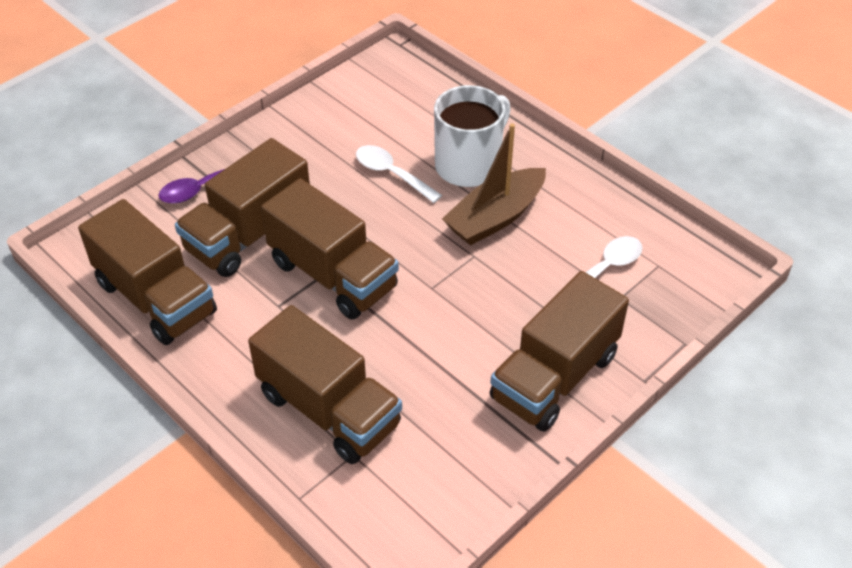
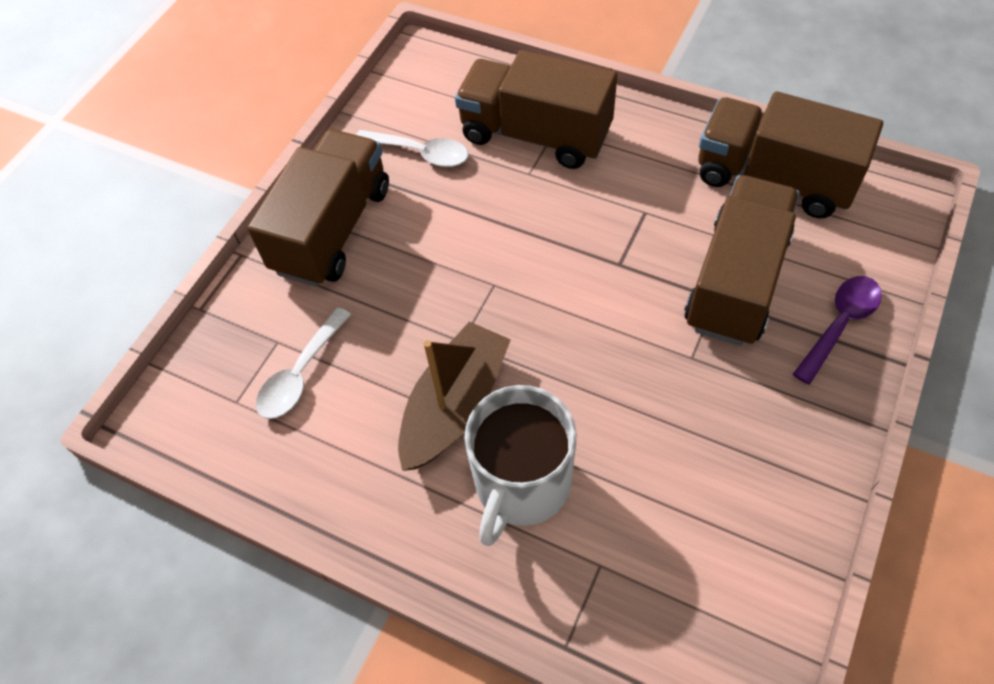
camera: 165 degrees right, 10 degrees up
(333, 275) = (609, 263): brown truck -> none
(391, 174) = (619, 431): white spoon -> white spoon (420, 153)

